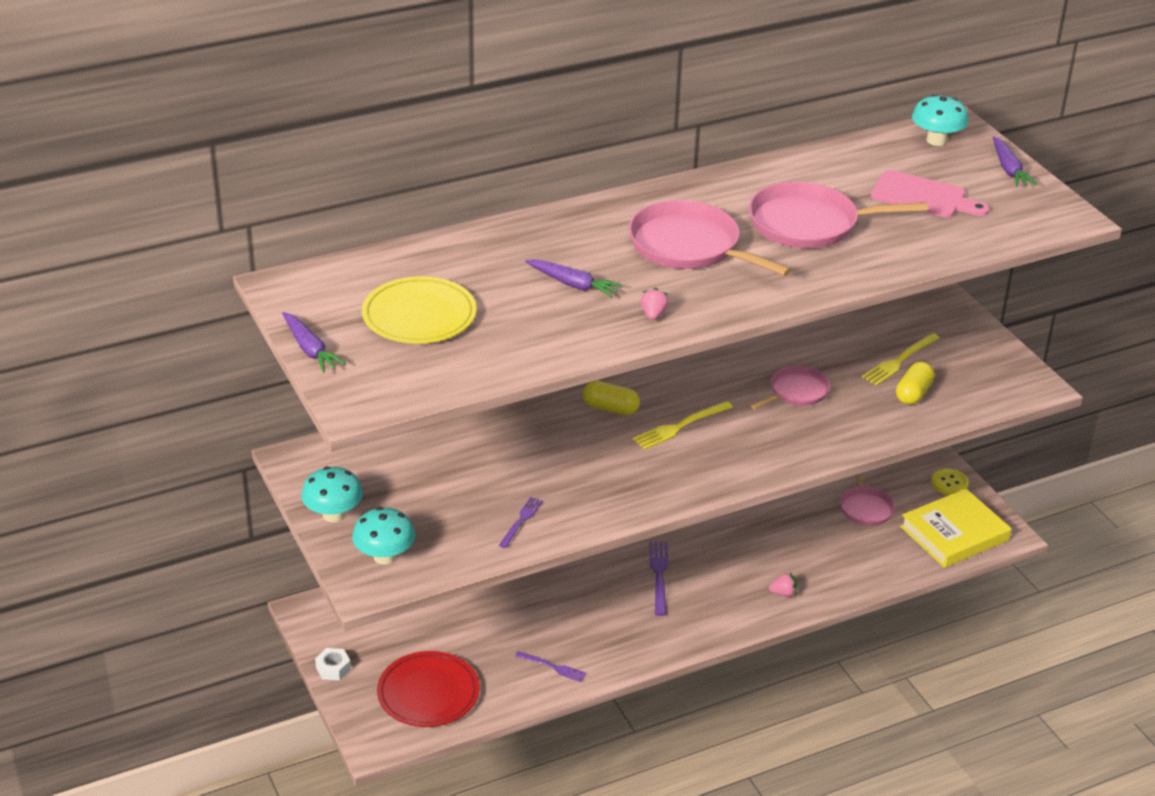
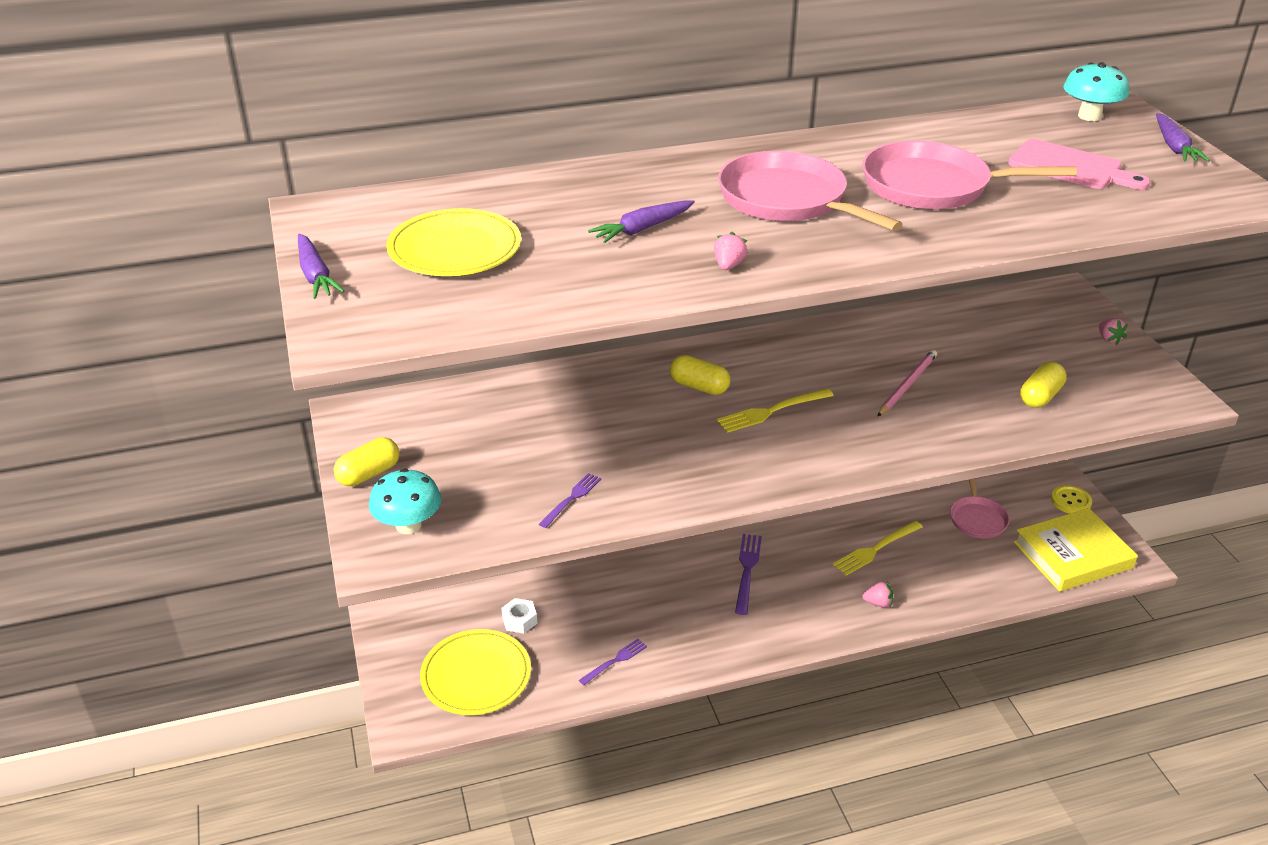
camera: 10 degrees right, 0 degrees up
(333, 515) = (369, 474): turquoise mushroom -> yellow capsule
(333, 668) = (385, 638): white nut -> white nut (519, 620)
(428, 693) = (476, 675): red plate -> yellow plate
(553, 667) = (615, 660): purple fork -> purple fork turned 75 degrees counterclockwise
(573, 284) = (642, 229): purple carrot -> purple carrot turned 105 degrees clockwise
(796, 392) = (907, 385): pink pan -> pink pencil
(899, 361) = (1026, 362): yellow fork -> yellow fork (875, 550)
(970, 333) = (1109, 339): none -> pink strawberry

